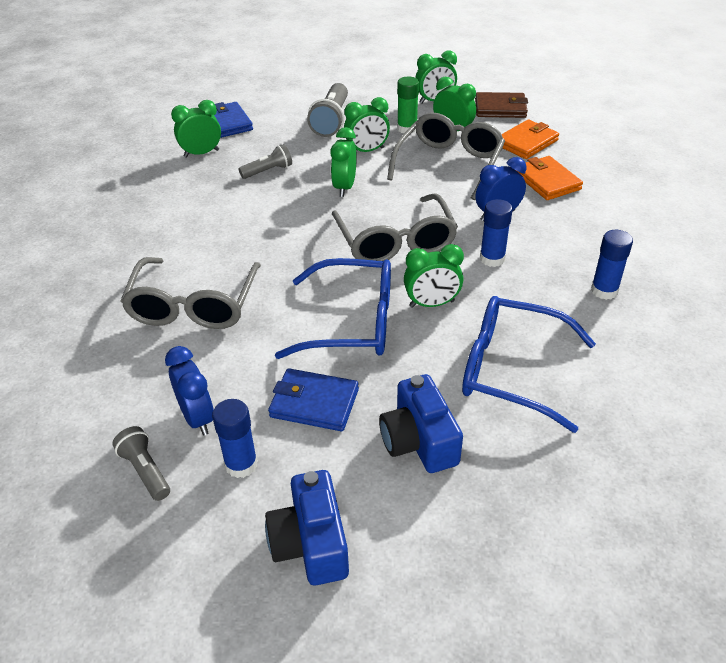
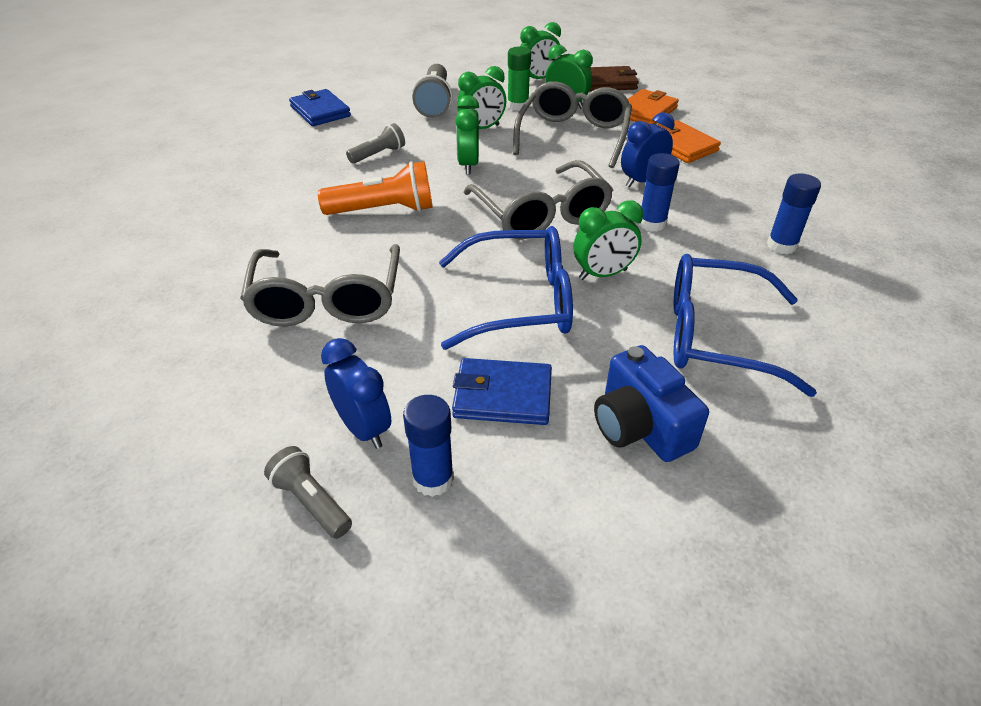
camera: 10 degrees left, 0 degrees up
(201, 153) = (298, 142): green clock -> none
(259, 227) = (384, 210): none -> orange flashlight
(311, 543) = (549, 568): blue camera -> none

